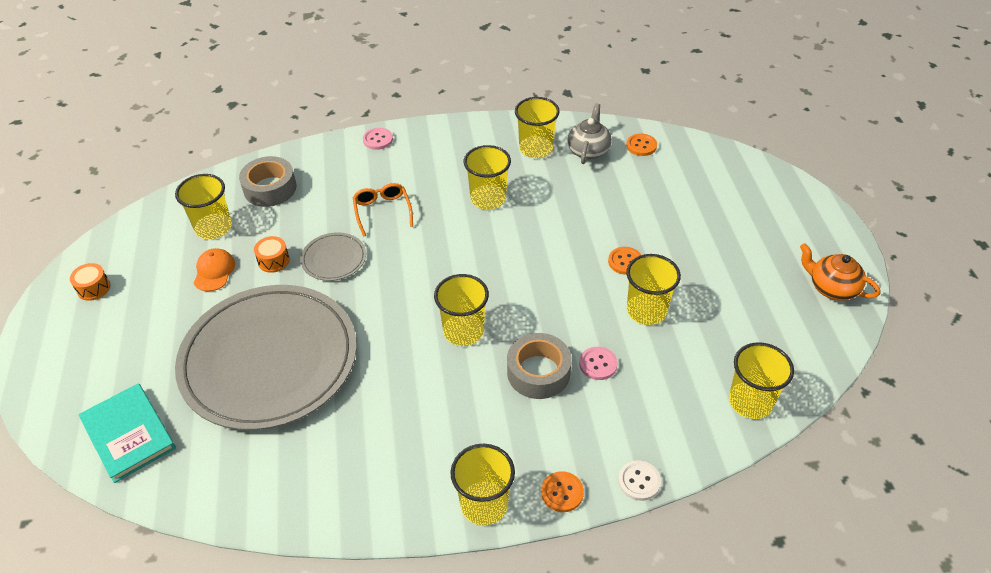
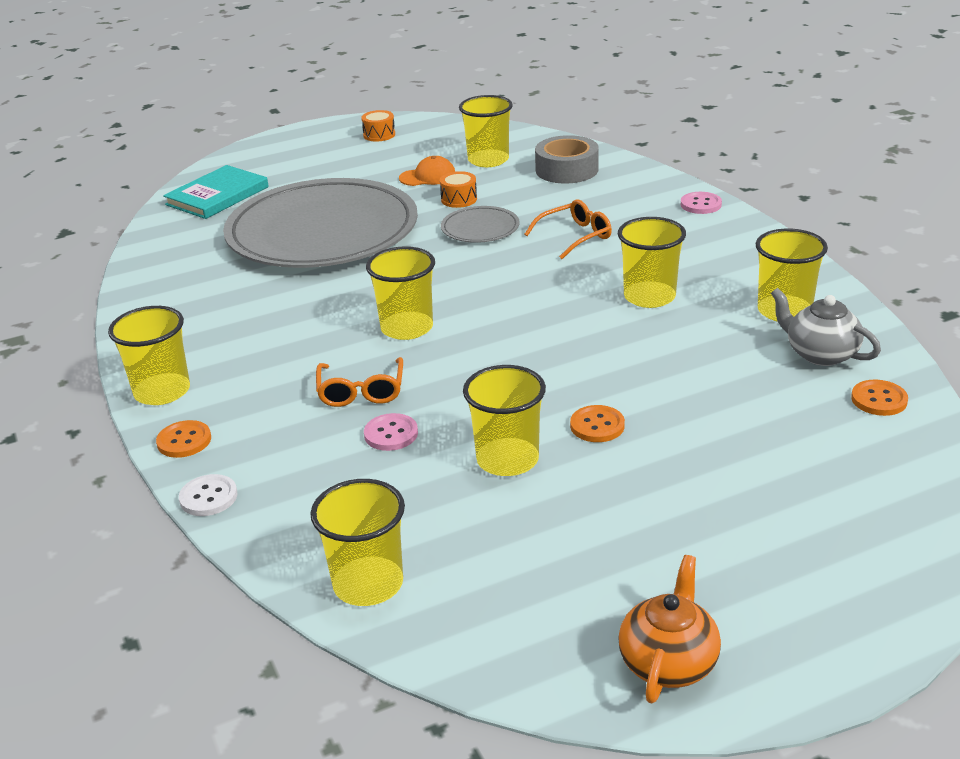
camera: 75 degrees right, 15 degrees down
(538, 372) = (361, 391): grey tape -> orange glasses
(588, 150) = (820, 354): grey teapot -> grey teapot turned 135 degrees counterclockwise

